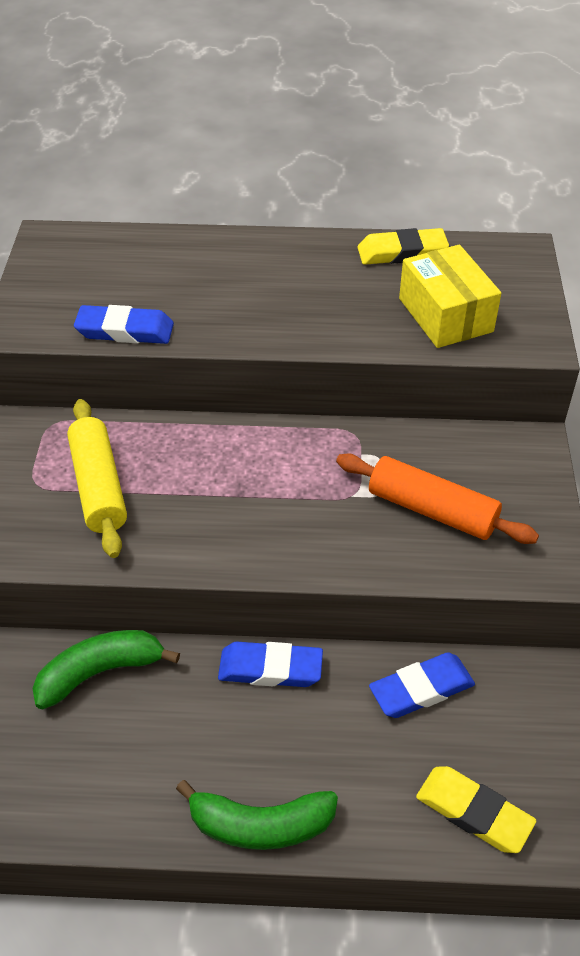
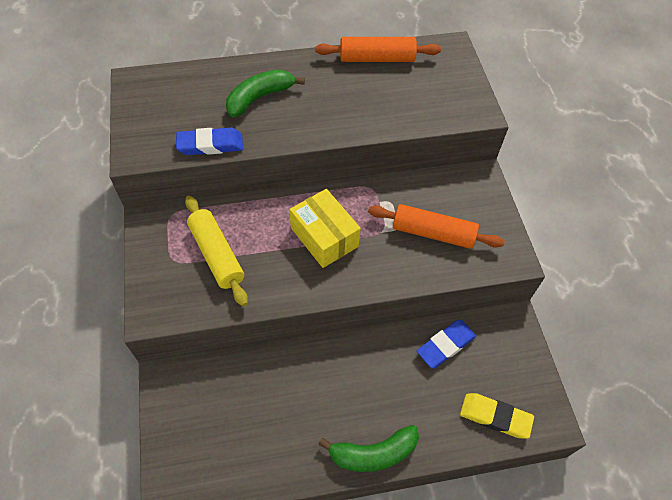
camera: 15 degrees left, 10 degrees up
(100, 672) = (246, 375): green banana -> green banana (259, 98)
(270, 668) = (352, 351): blue eraser -> none
(402, 252) = (377, 58): yellow eraser -> orange rolling pin
(445, 315) = (417, 101): yellow box -> yellow box (324, 237)

